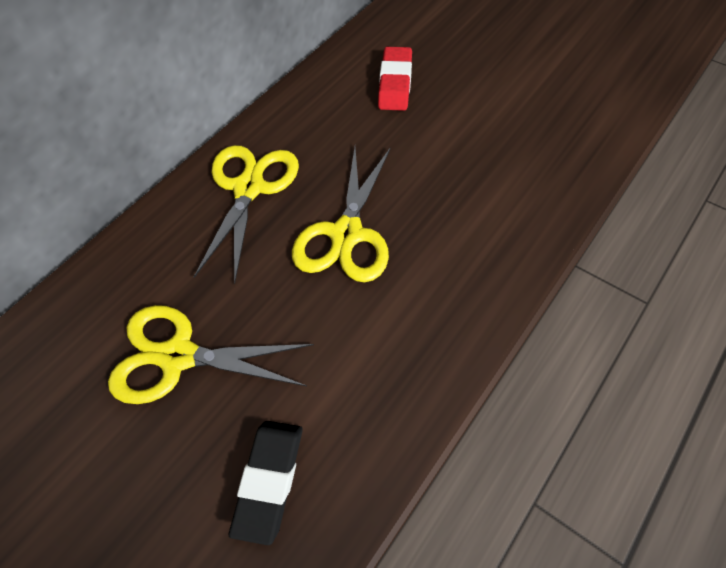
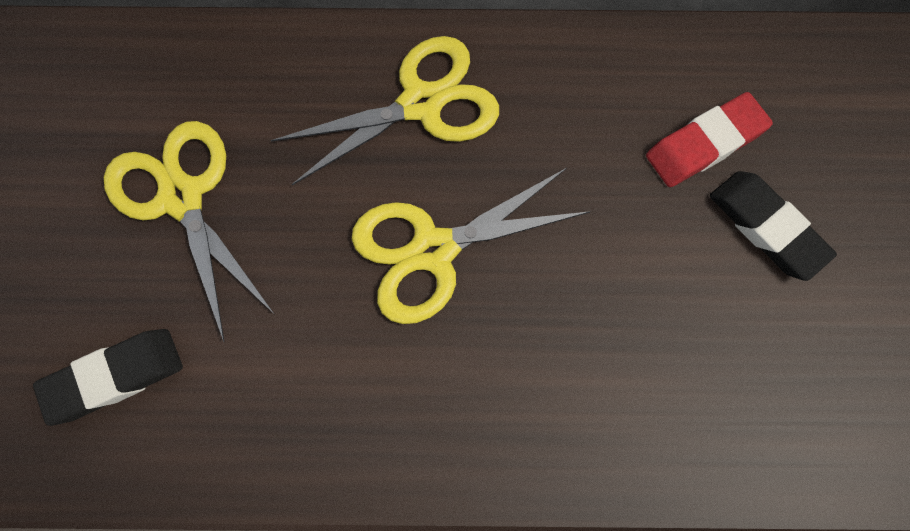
camera: 50 degrees right, 15 degrees up
(462, 86) = (766, 228): none -> black eraser

